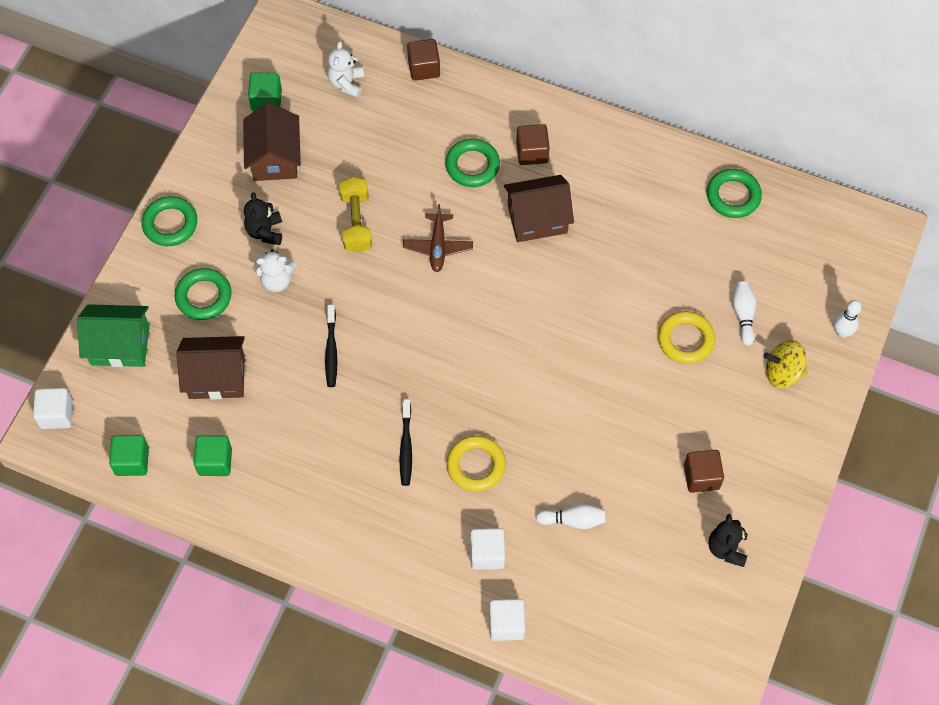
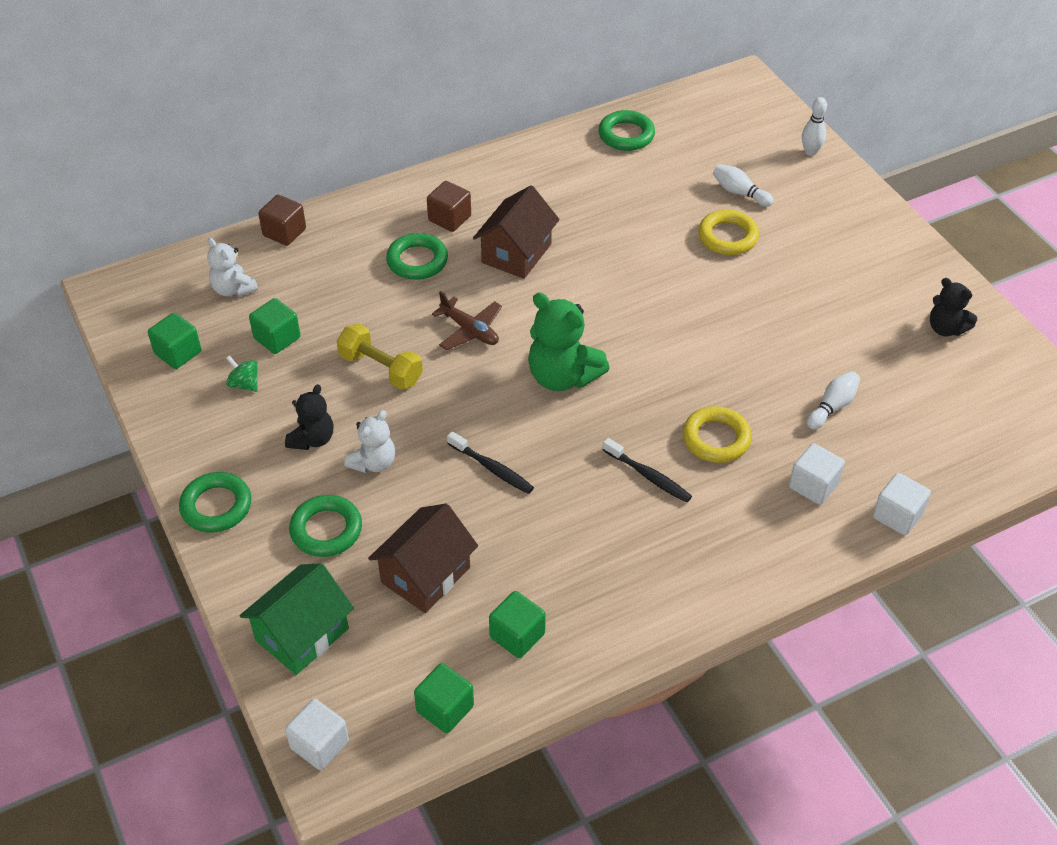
camera: 50 degrees left, 15 degrees down
(265, 231) = (312, 439): black teddy bear -> black teddy bear turned 105 degrees counterclockwise
(275, 158) = (244, 384): brown house -> green spinning top
(328, 143) = (277, 338): none -> green cube
(447, 333) = (562, 376): none -> green teddy bear
(701, 477) = (864, 303): brown cube -> none
(782, 372) = (814, 202): yellow spinning top -> none

